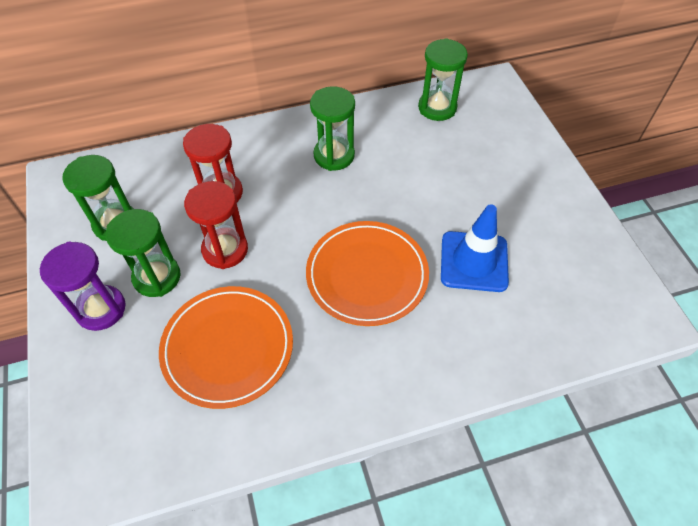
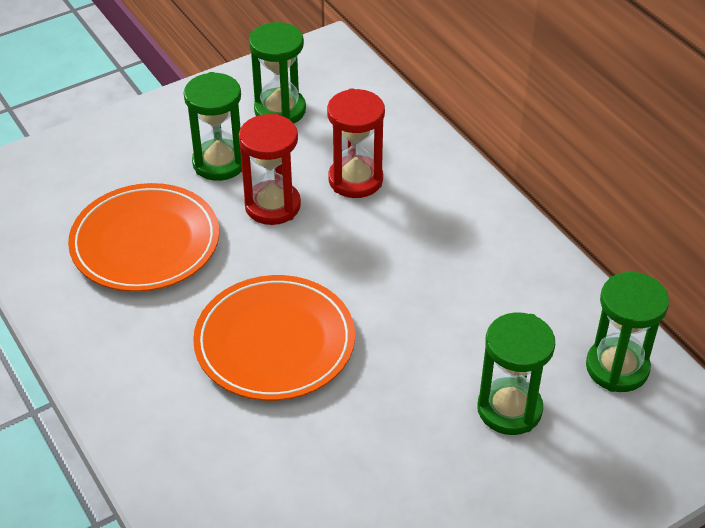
camera: 75 degrees right, 10 degrees down
(101, 309) = (169, 135): purple hourglass -> none
(334, 155) = (462, 269): green hourglass -> green hourglass (509, 409)
(474, 261) = (331, 453): blue traffic cone -> none

